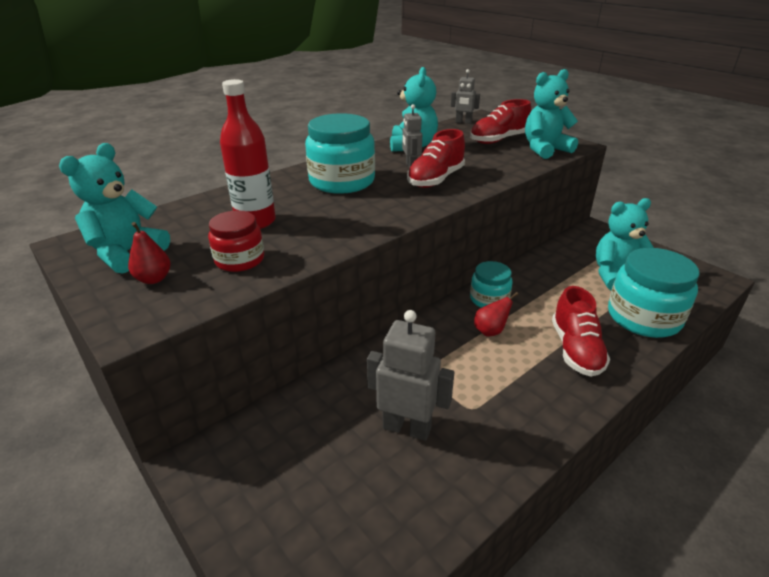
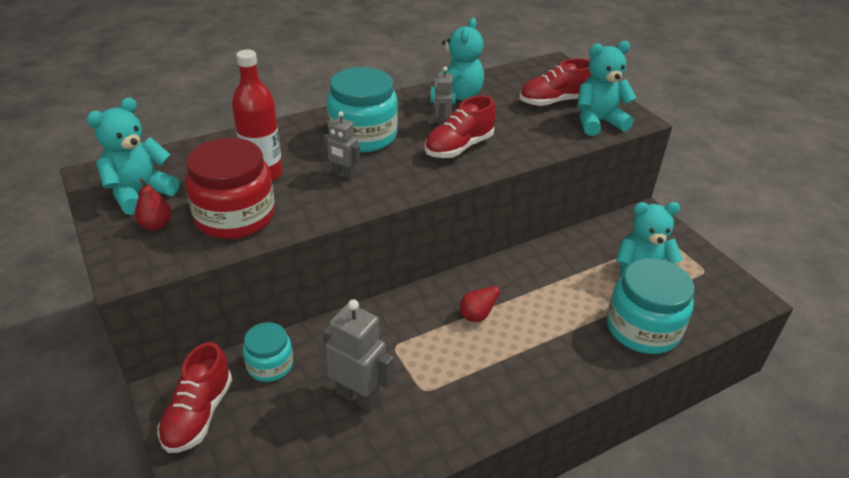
camera: 10 degrees right, 5 degrees up
(239, 260) = (235, 216): red jar -> red jar, size x1.72
(463, 122) = (528, 69): grey robot -> grey robot (343, 175)
(489, 299) = (491, 281): turquoise jar -> turquoise jar (270, 365)
(575, 350) = (553, 350): red shoe -> red shoe (198, 414)

